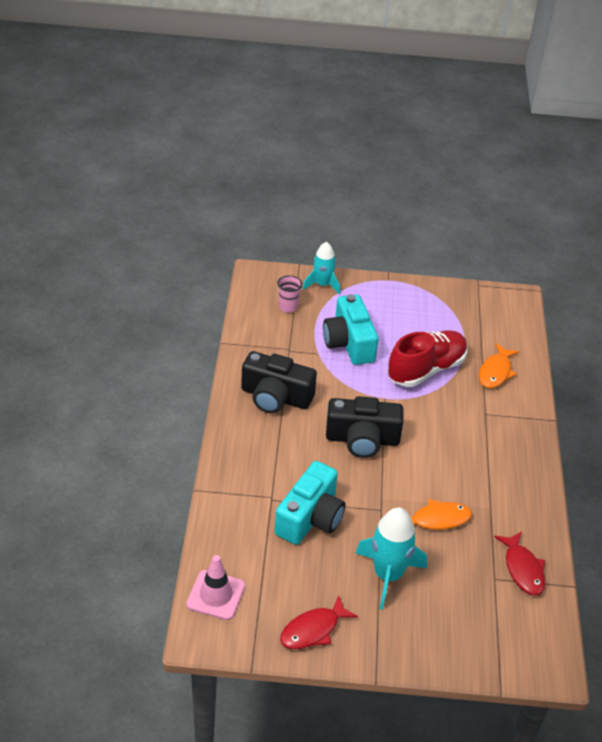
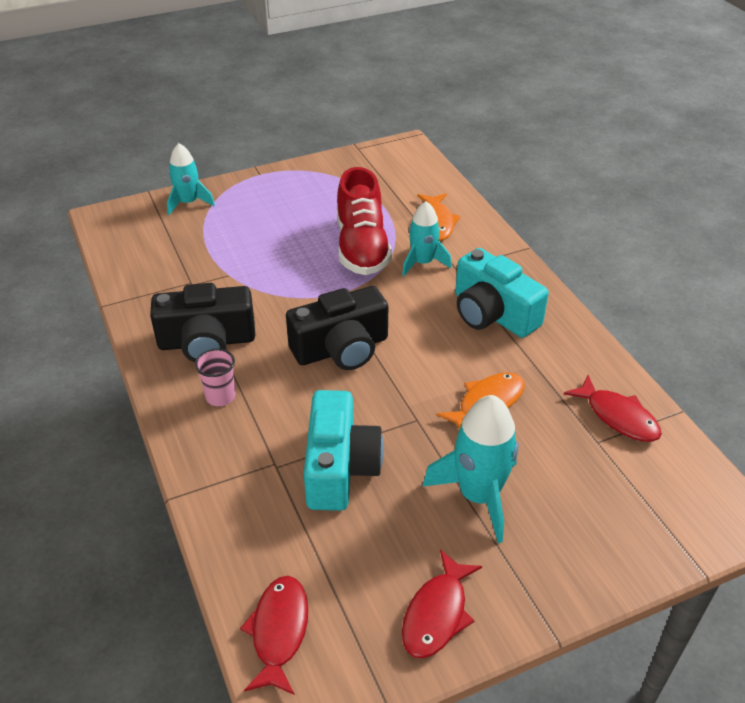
camera: 25 degrees left, 0 degrees up
(216, 595) = (279, 631): pink traffic cone -> red fish
(288, 307) = (162, 239): pink cup -> pink cup (220, 396)
(349, 343) = (258, 251): turquoise camera -> turquoise camera (492, 314)
(426, 370) = (362, 247): red shoe -> red shoe turned 150 degrees clockwise
(463, 400) = (423, 263): none -> turquoise rocket

